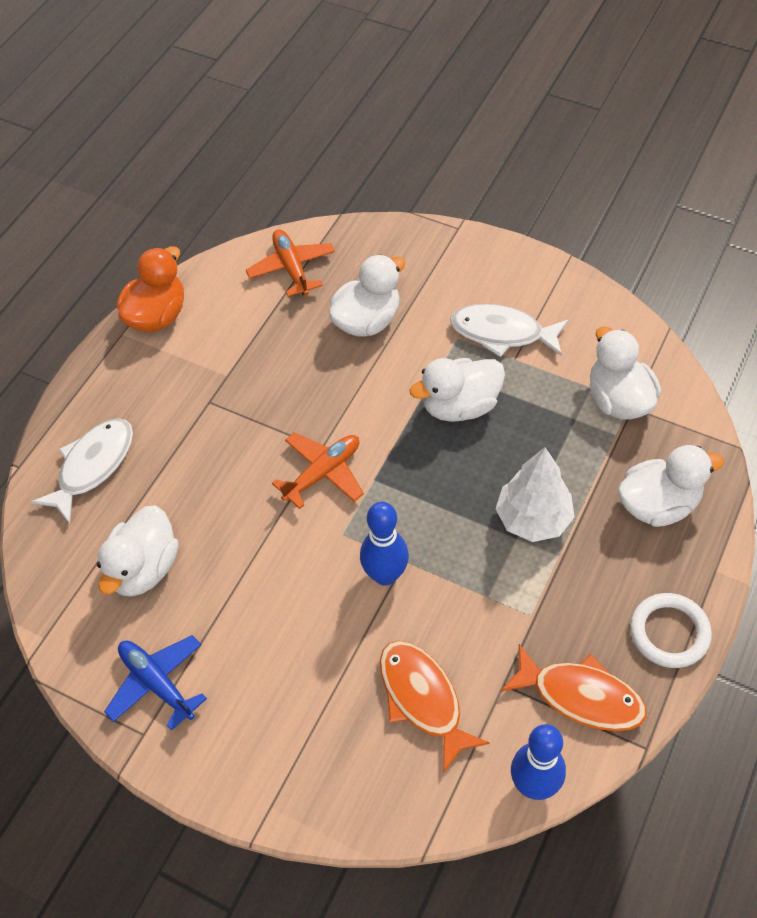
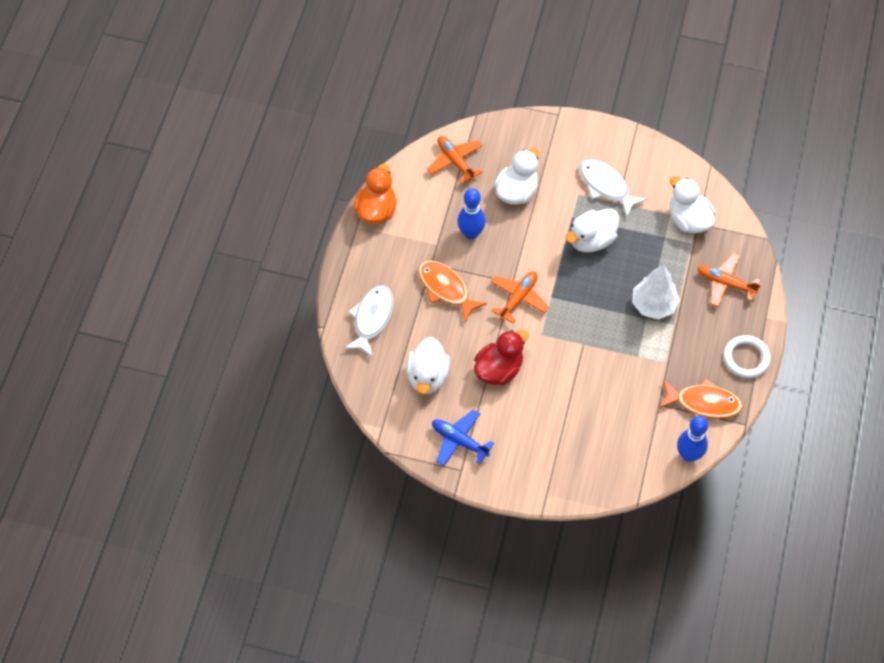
camera: 15 degrees left, 5 degrees up
(258, 578) = (499, 369): none -> red duck
(385, 575) = (574, 354): blue bowling pin -> blue bowling pin (471, 233)
(423, 699) = (615, 421): orange fish -> orange fish (446, 289)
(502, 333) = (606, 186): white fish -> white fish turned 45 degrees clockwise
(658, 505) = (725, 283): white duck -> orange plane

